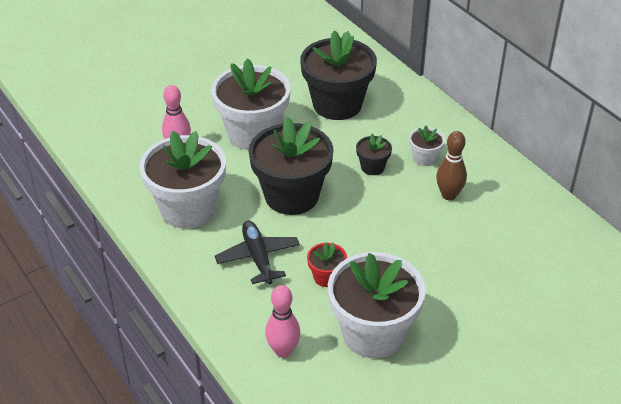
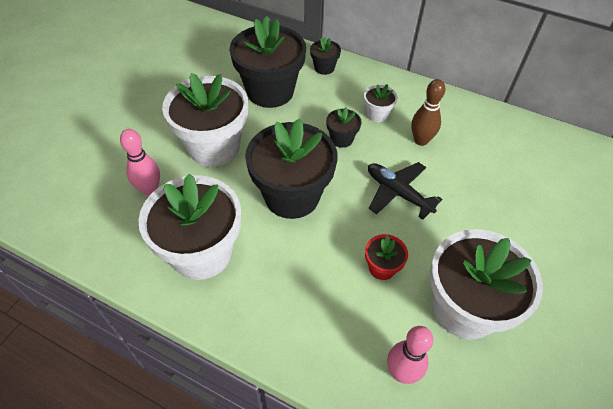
camera: 30 degrees left, 10 degrees up
(258, 257) = (305, 276): black plane -> black plane (398, 193)
(406, 100) = (324, 68): none -> black flower pot

